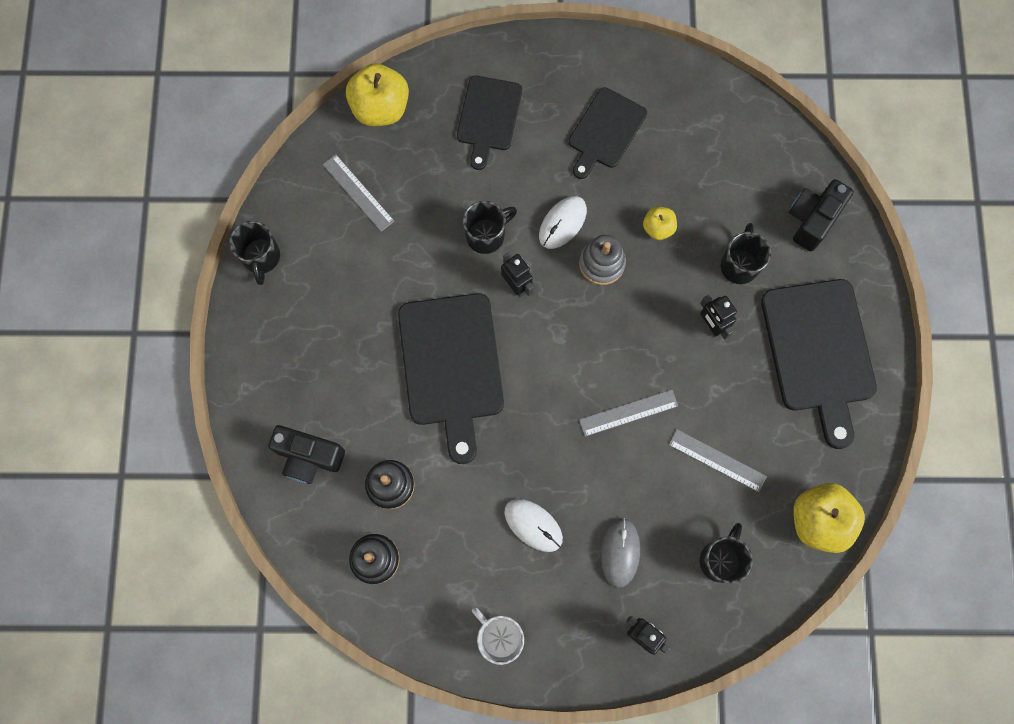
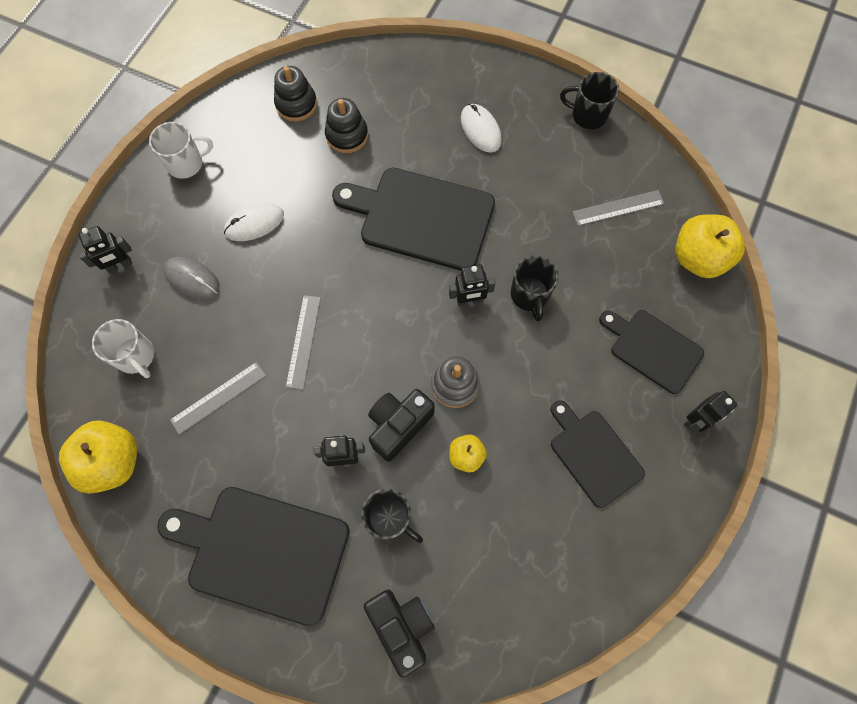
camera: 115 degrees right, 5 degrees down
(309, 457) = (400, 90): black camera -> black camera (399, 425)
(536, 65) = (695, 420): none -> black robot
(562, 223) = (512, 368): white mouse -> white mouse (480, 130)
(720, 559) = (136, 356): black mug -> white mug

